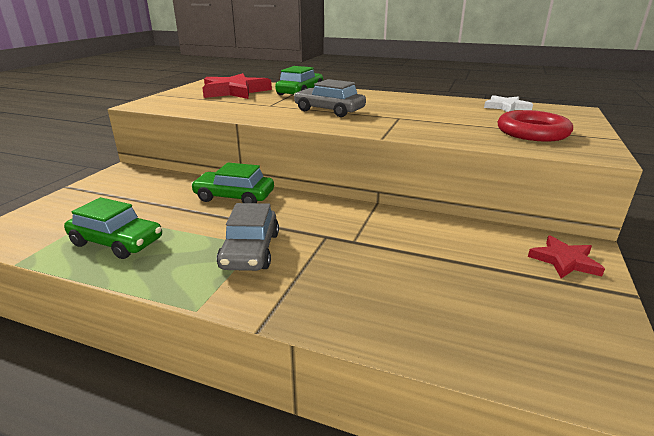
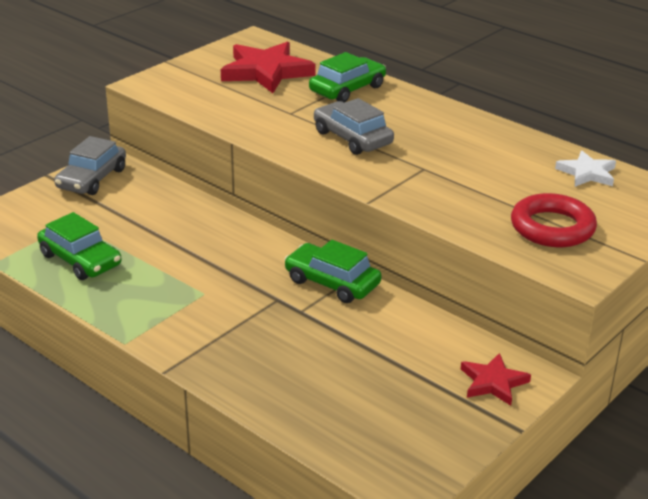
camera: 20 degrees right, 5 degrees up
(234, 197) = (213, 228): green car -> green car (332, 282)
(250, 250) = (196, 298): grey car -> grey car (92, 179)

